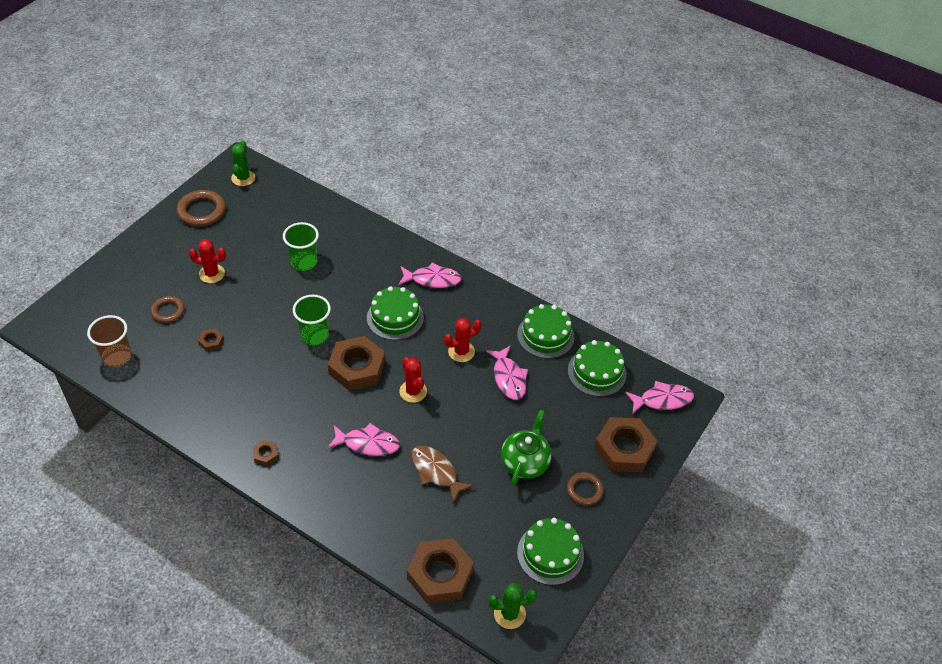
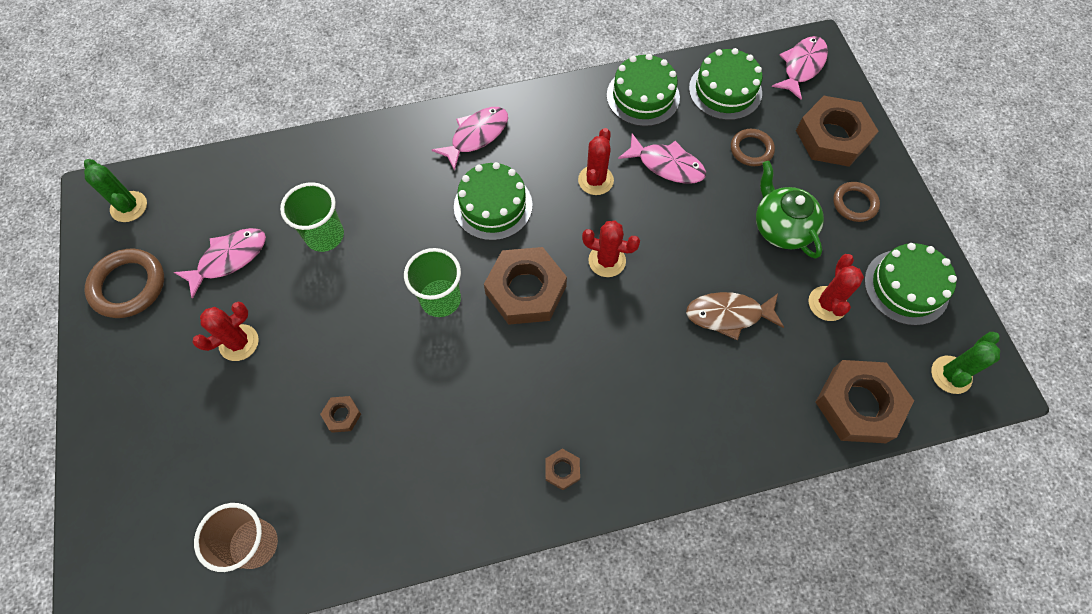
camera: 45 degrees left, 15 degrees up
(168, 311) = (245, 432): brown ring -> brown ring (751, 149)
(367, 443) = (637, 353): pink fish -> pink fish (229, 259)
(494, 518) = (827, 303): none -> red cactus

